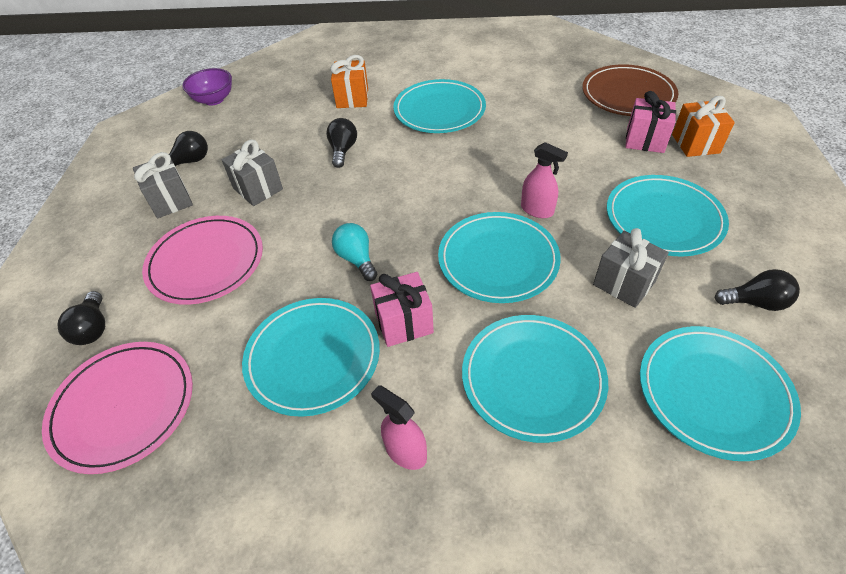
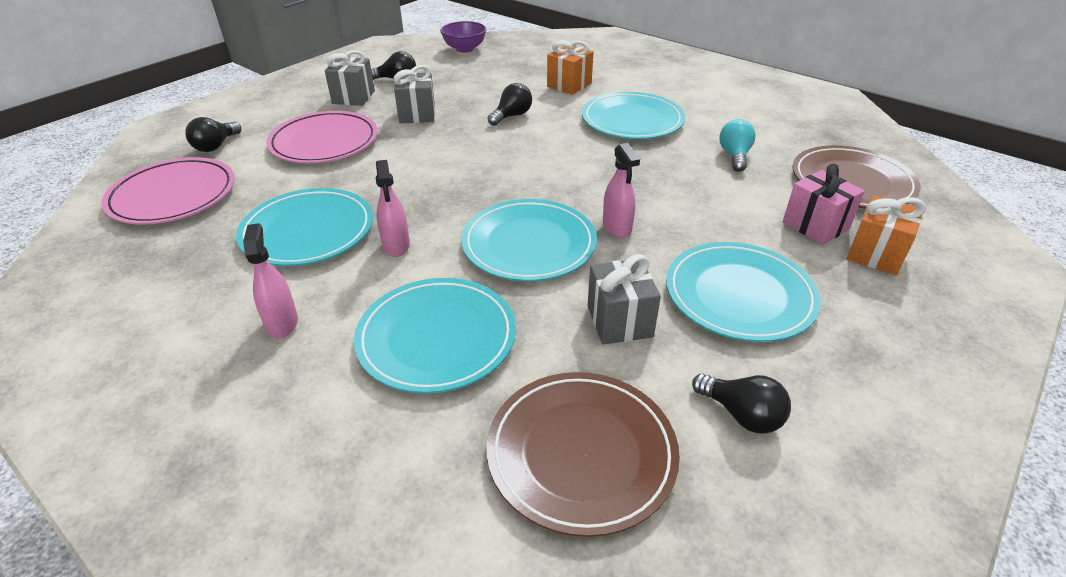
camera: 35 degrees right, 10 degrees down
(356, 259) = (422, 188): turquoise light bulb -> turquoise light bulb (734, 156)
(404, 323) = (396, 245): pink gift -> pink spray bottle
(713, 393) = (581, 453): turquoise plate -> brown plate

